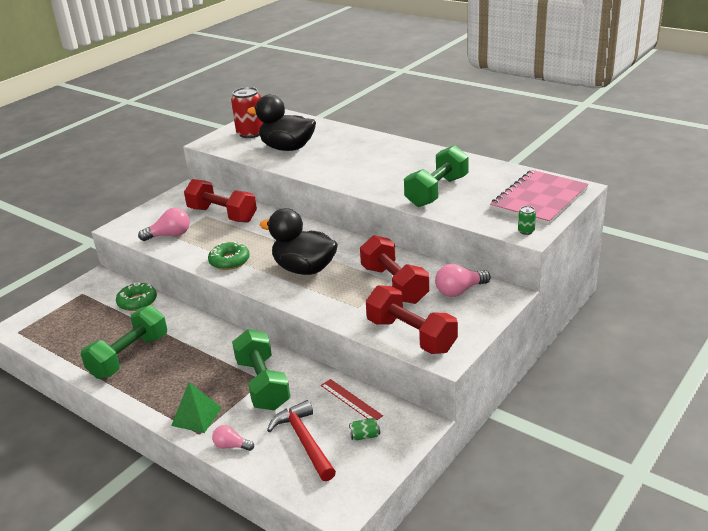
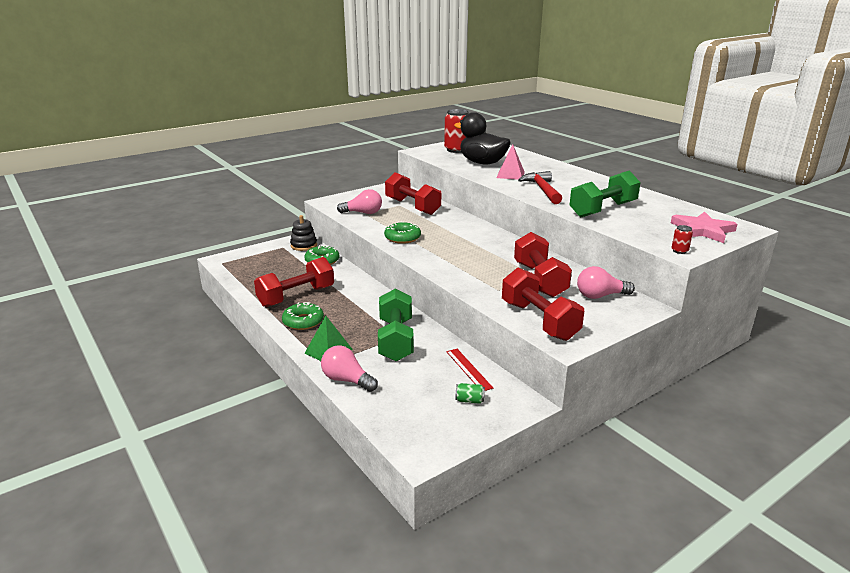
camera: 15 degrees right, 5 degrees down
(106, 285) = (304, 245): none -> black stacking toy
(129, 356) = (296, 296): green dumbbell -> red dumbbell
(152, 386) = (303, 321): none -> green donut
(231, 446) = (347, 380): pink light bulb -> pink light bulb, size x1.61
(304, 269) = (463, 254): black duck -> none
(304, 441) = (412, 391): red hammer -> red hammer (542, 190)
(325, 160) = (510, 175): none -> pink pyramid
(526, 231) = (679, 251): green can -> red can
(539, 199) = (702, 230): pink notebook -> pink star

